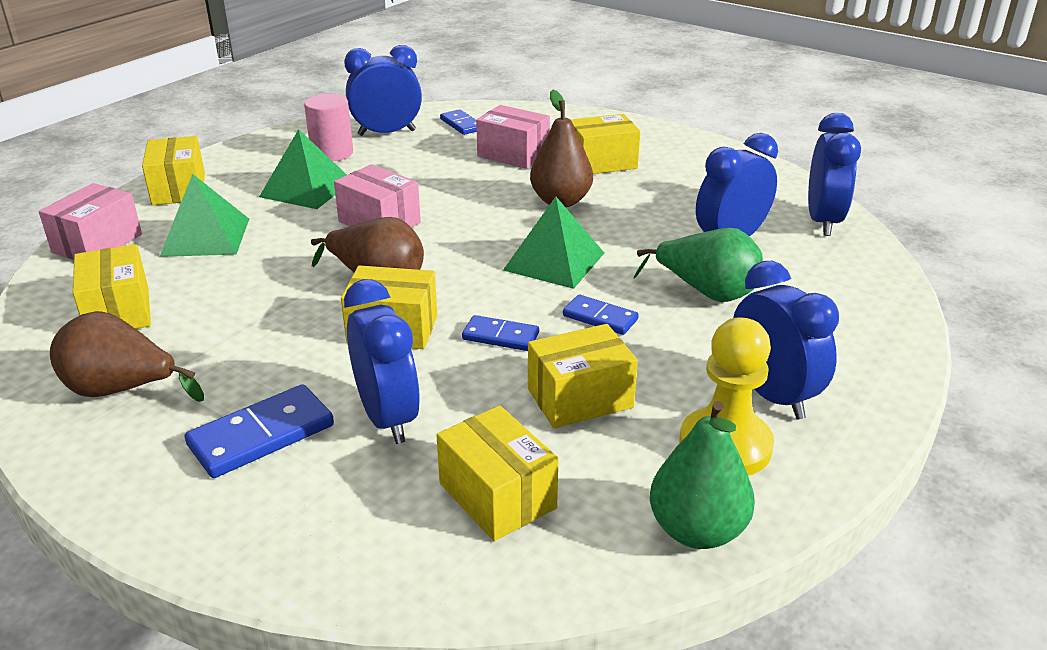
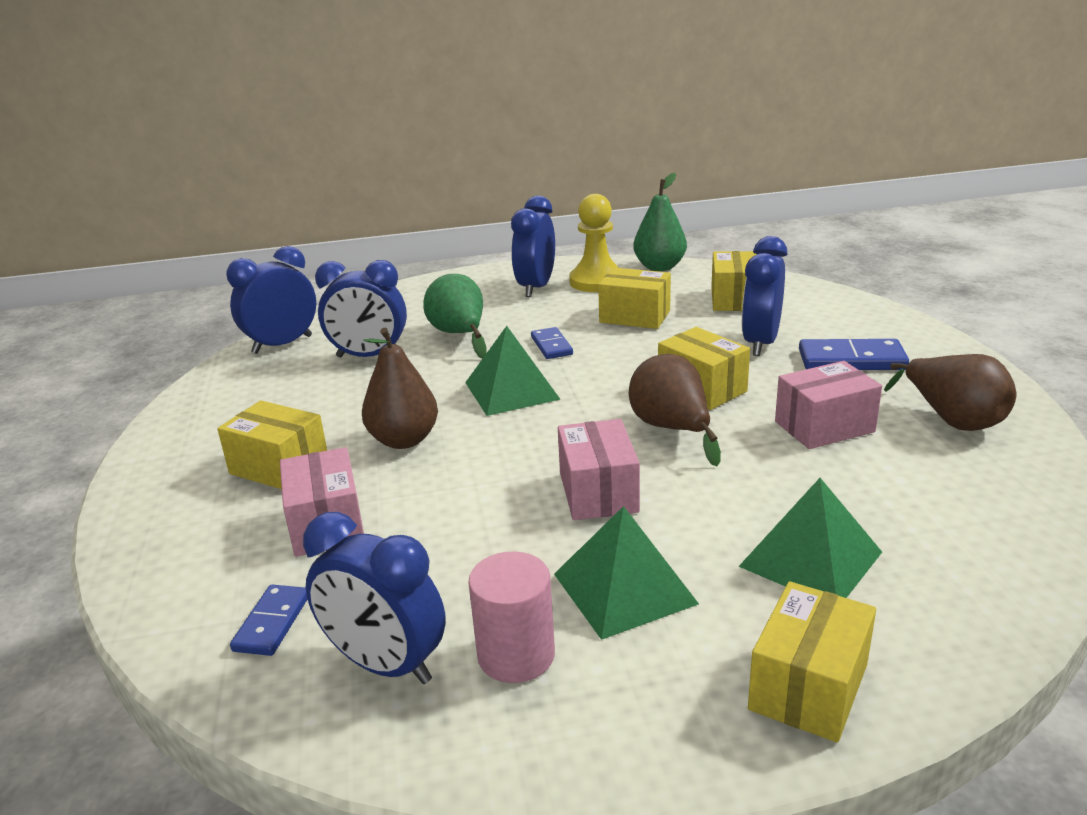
camera: 135 degrees left, 5 degrees down
(97, 243) = (966, 613): pink box -> pink box (824, 427)
(118, 312) = (946, 494): yellow box -> none
(500, 336) = (632, 358): blue domino -> none

